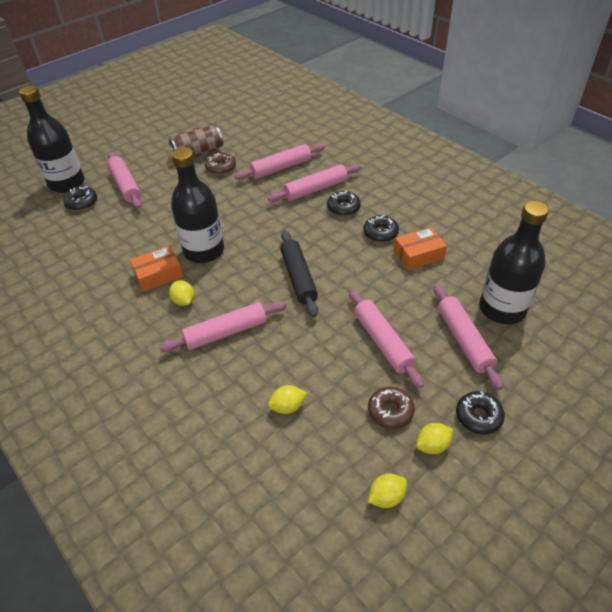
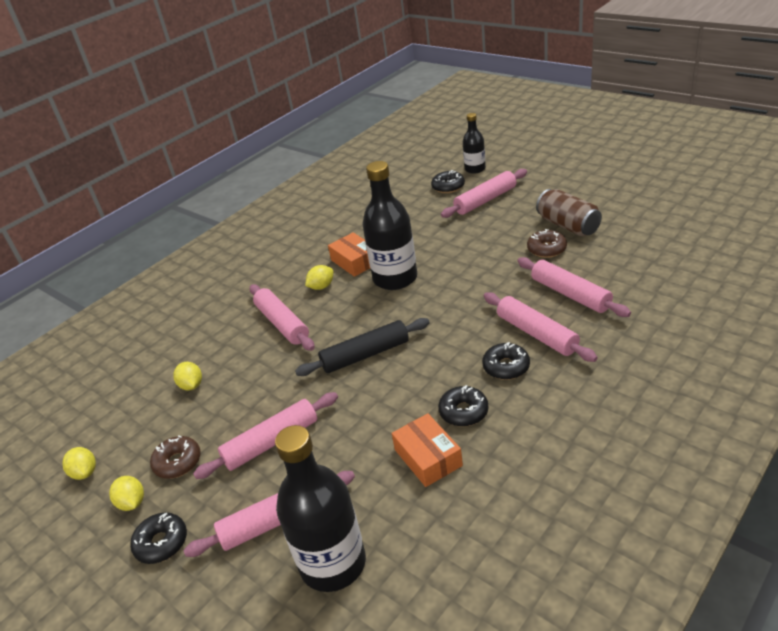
camera: 85 degrees right, 10 degrees down
(67, 183) = (475, 169): black bottle -> black bottle, size x0.56

